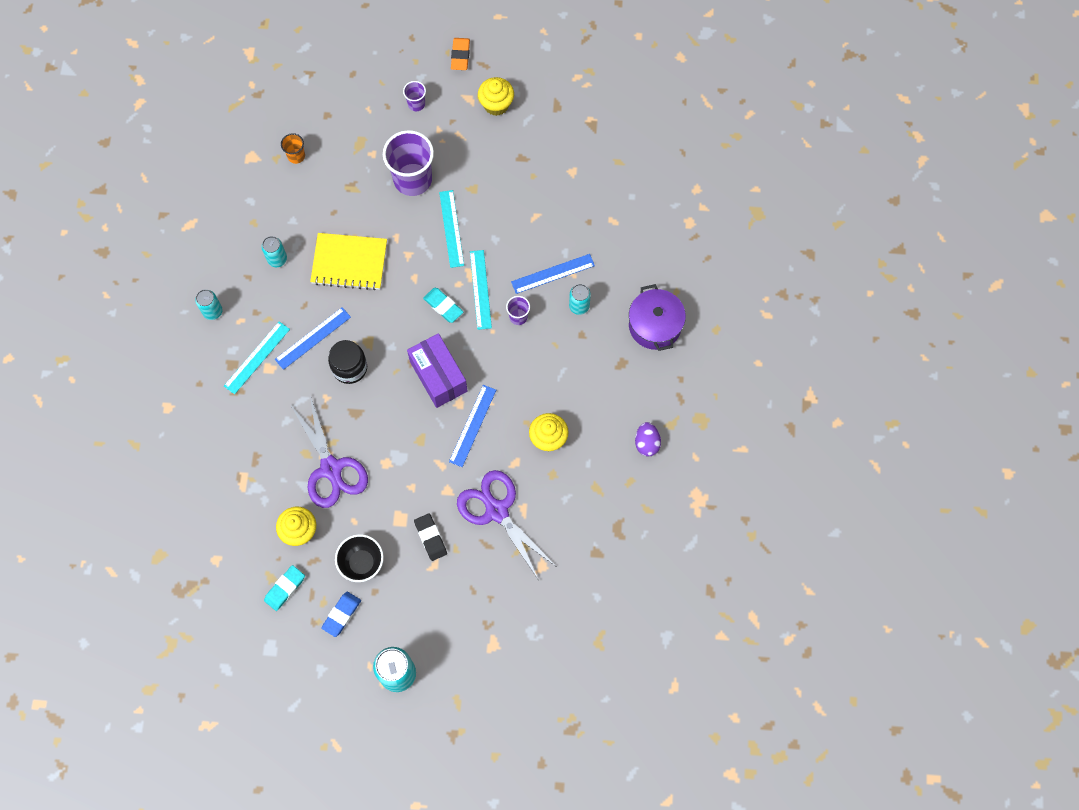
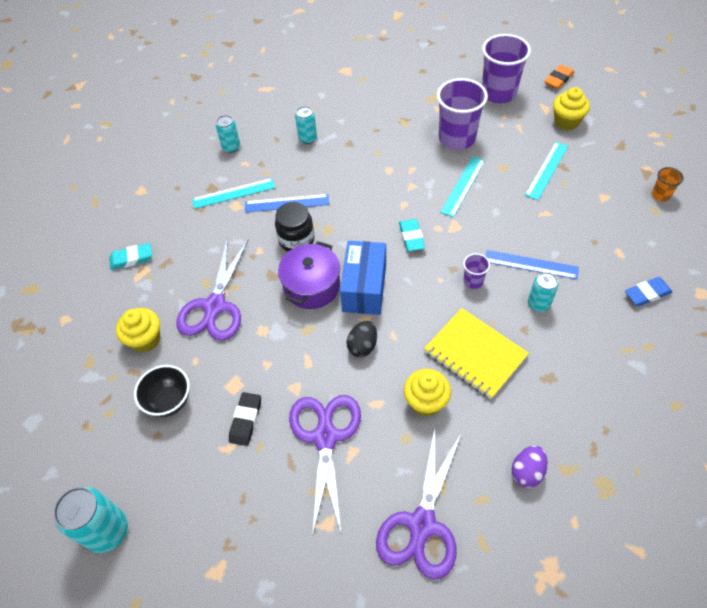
camera: 40 degrees right, 15 degrees down
(285, 588) = (91, 379): turquoise eraser -> turquoise eraser (131, 258)
(296, 156) = (378, 84): orange cup -> orange cup (660, 195)
(341, 614) = (112, 435): blue eraser -> blue eraser (647, 294)
(349, 263) = (360, 168): yellow notebook -> yellow notebook (475, 354)
(416, 104) = (498, 93): purple cup -> purple cup, size x2.15
(438, 376) = (364, 288): purple box -> blue box
(472, 425) = (362, 346): blue ruler -> black egg
(480, 289) = (454, 242): turquoise ruler -> turquoise ruler (547, 170)
(602, 524) = (422, 524): none -> purple scissors
(655, 325) = (608, 363): purple pot -> purple pot (312, 286)

